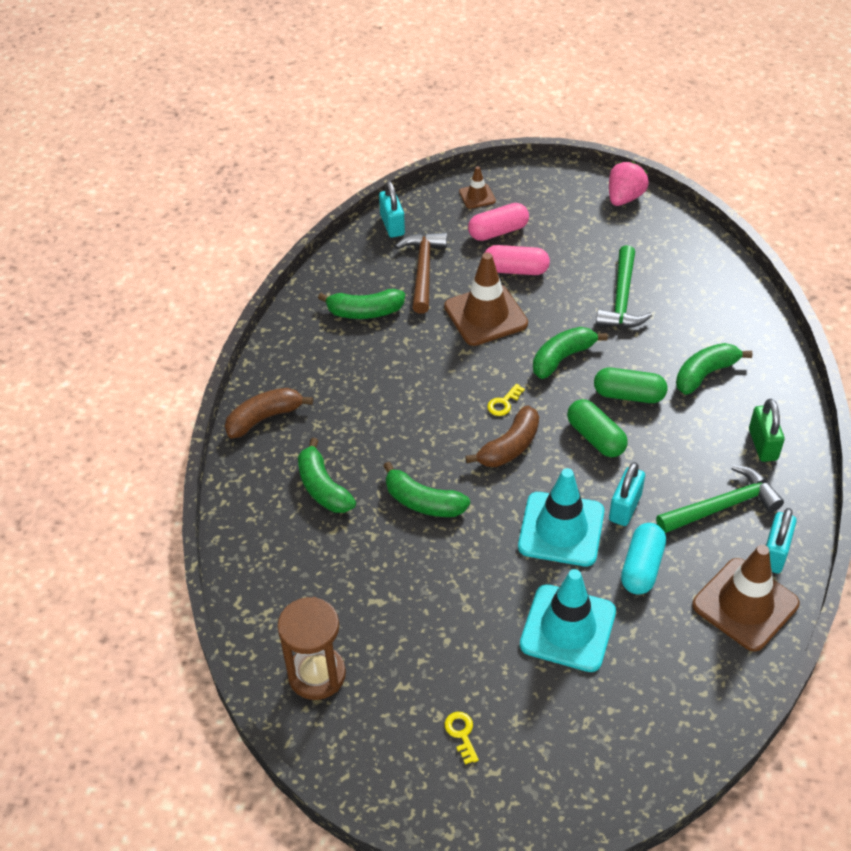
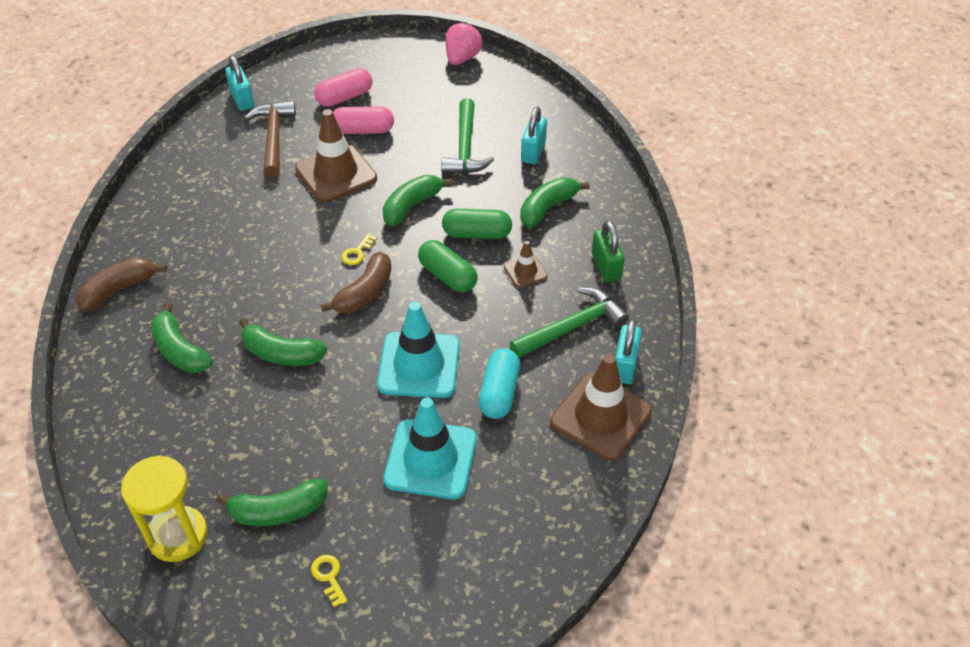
camera: 10 degrees left, 0 degrees up
(317, 674) = (177, 536): brown hourglass -> yellow hourglass
(365, 312) = (218, 181): green banana -> green banana (278, 511)
(477, 196) = (323, 67): brown traffic cone -> brown traffic cone (525, 271)
(625, 507) = (479, 338): turquoise padlock -> turquoise padlock (533, 152)

